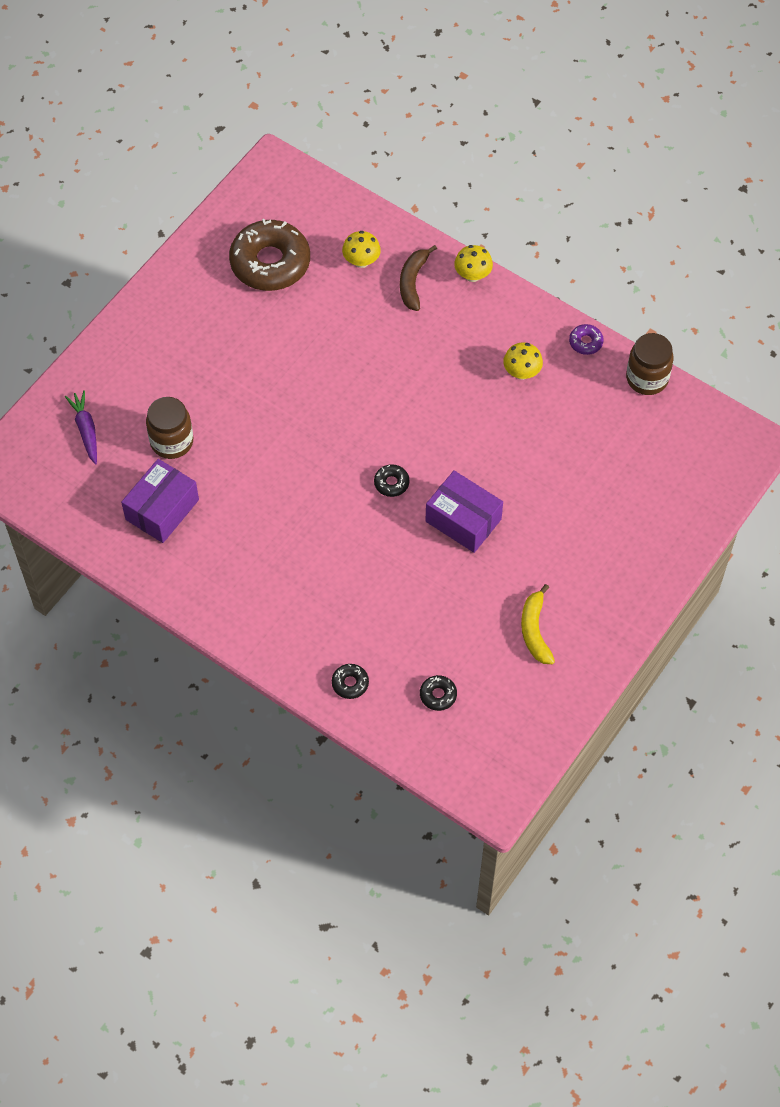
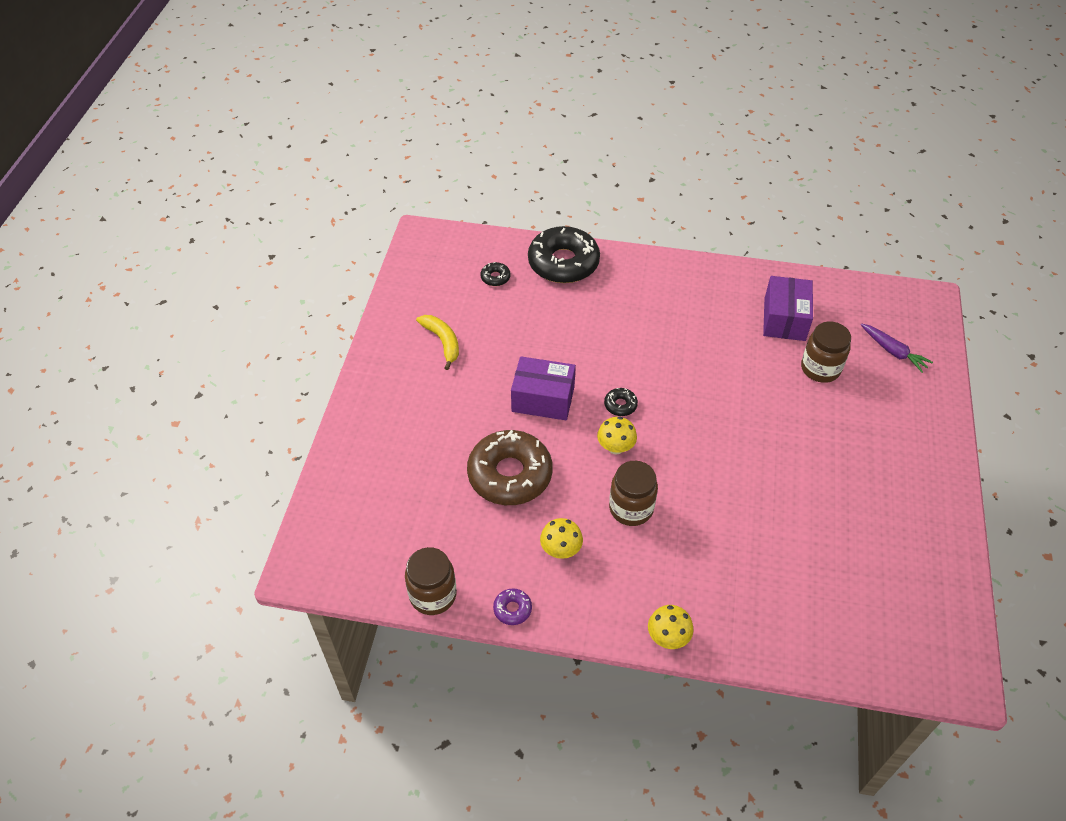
camera: 155 degrees right, 10 degrees down
(270, 263) = (873, 562): brown donut -> brown donut (510, 474)
(350, 683) = (563, 263): black donut -> black donut, size x2.41
(361, 261) = (788, 603): yellow mushroom -> yellow mushroom (615, 447)
(413, 282) = (722, 602): brown banana -> none
(441, 383) = (631, 508): none -> brown jar

